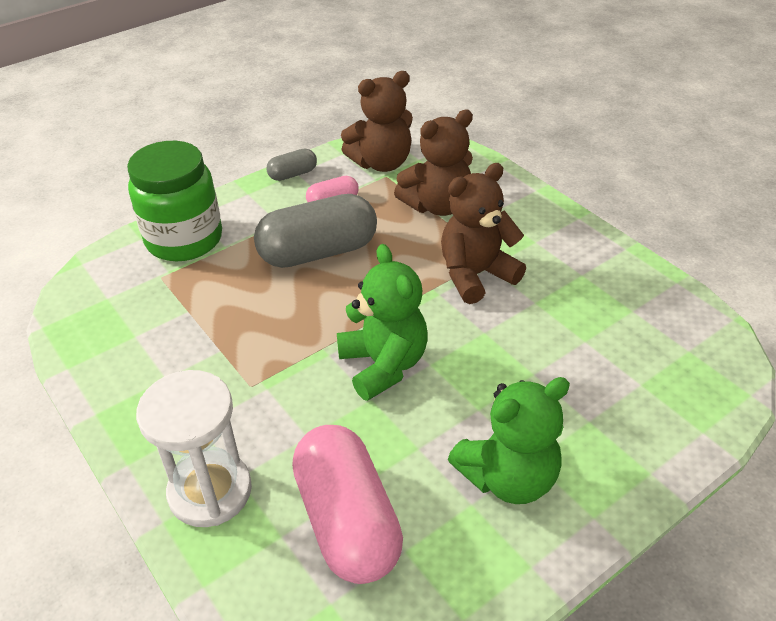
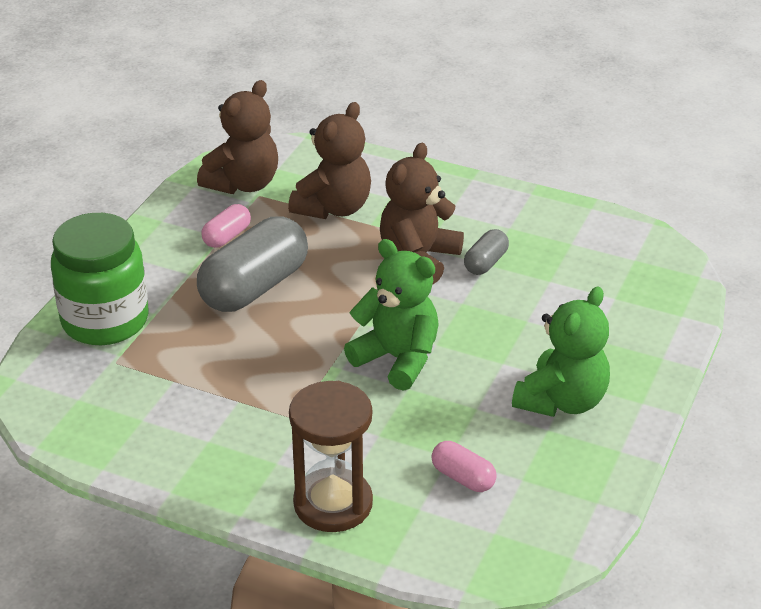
camera: 30 degrees left, 5 degrees down
(210, 491) = (333, 503): white hourglass -> brown hourglass
(292, 174) = (159, 223): grey capsule -> grey capsule (485, 263)
(347, 521) = (463, 477): pink capsule -> pink capsule, size x0.48

